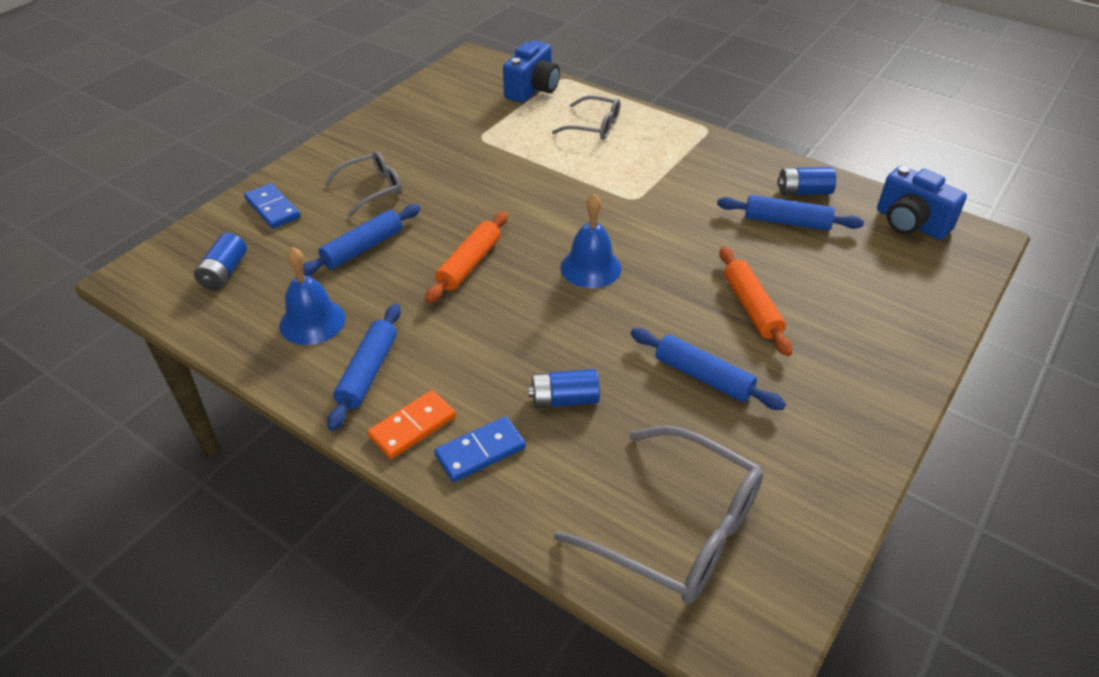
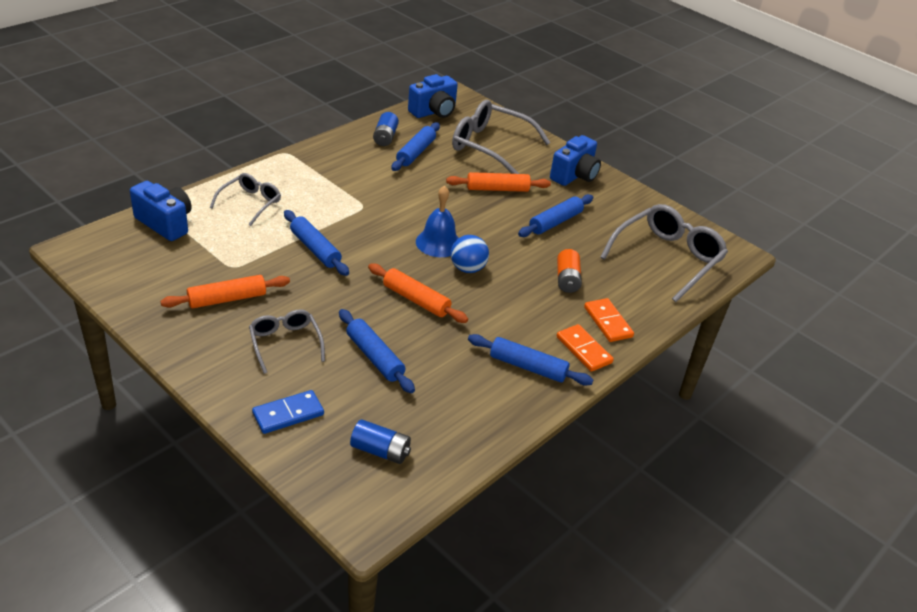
camera: 85 degrees left, 5 degrees down
(312, 321) = (463, 394): blue bell -> none
(429, 144) = (227, 299): none -> orange rolling pin
(480, 451) = (607, 322): blue domino -> orange domino
(533, 180) = (315, 249): none -> blue rolling pin
(547, 299) = (467, 269): none -> blue ball
(564, 399) = (567, 279): blue battery -> orange battery
(853, 392) = (574, 176): none -> blue camera
(864, 288) = (490, 146): none -> grey glasses

